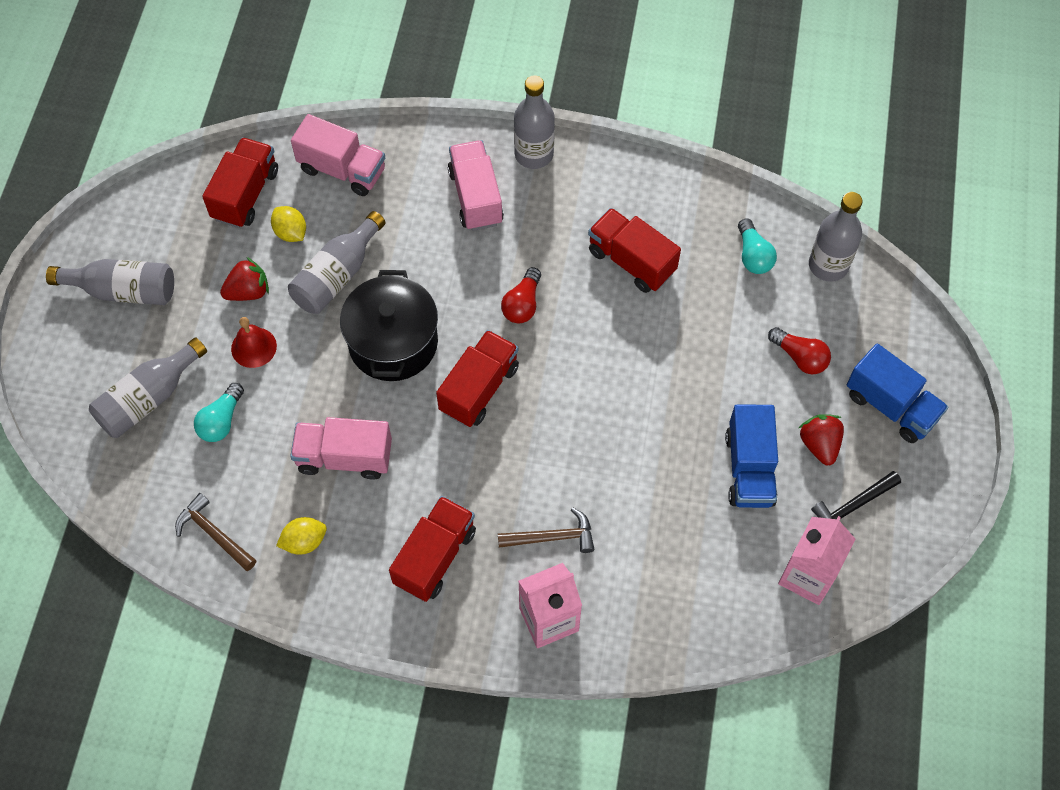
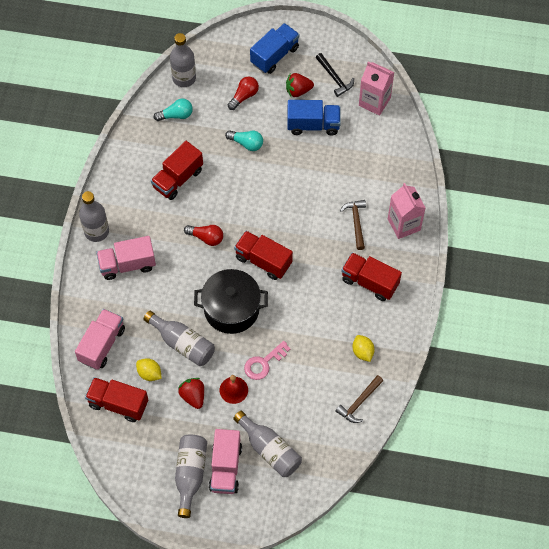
camera: 90 degrees left, 0 degrees up
(221, 421) = (285, 405): turquoise light bulb -> turquoise light bulb (246, 143)
(291, 232) = (149, 373): yellow lemon -> yellow lemon turned 75 degrees clockwise
(295, 390) = (263, 363): none -> pink key
(344, 457) = (308, 333): pink truck -> pink truck (225, 468)

